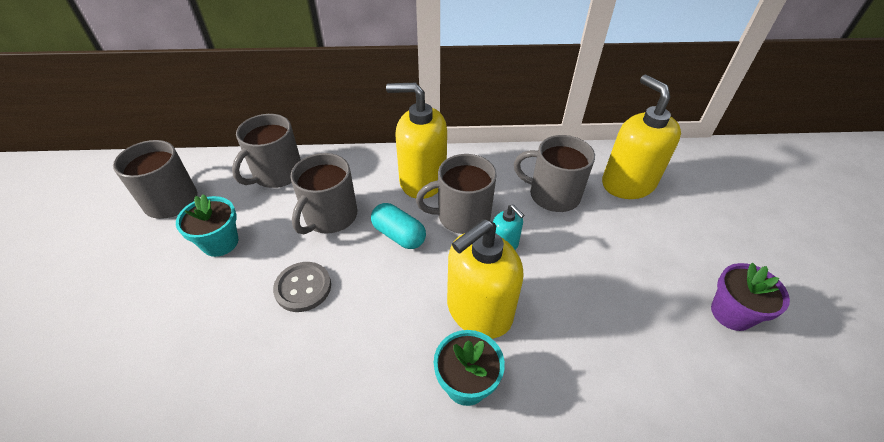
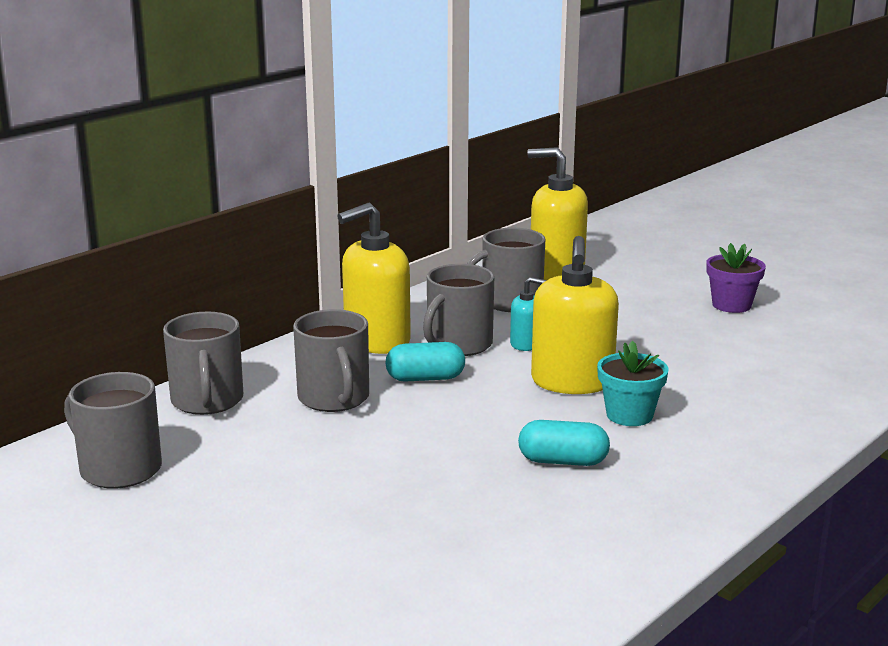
camera: 45 degrees left, 25 degrees down
(220, 243) = (254, 462): turquoise flower pot -> none
(303, 288) = (404, 442): grey button -> none
(353, 394) = (563, 461): none -> turquoise capsule

